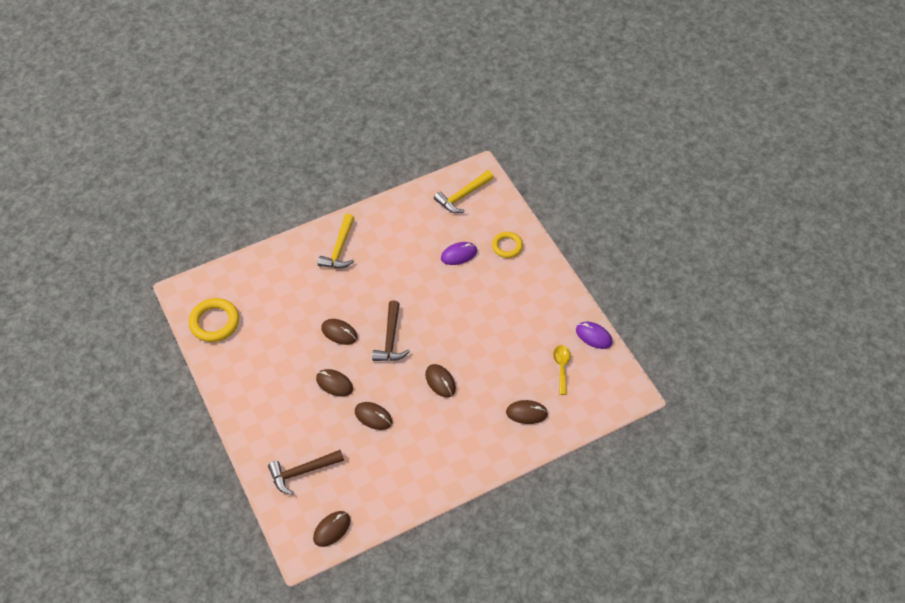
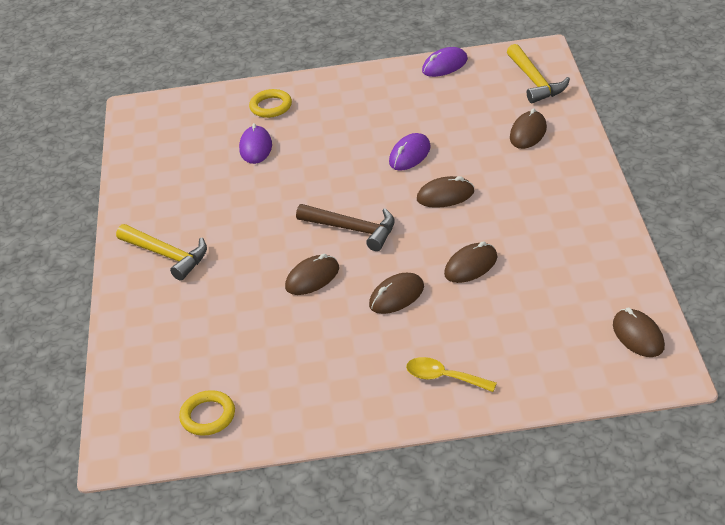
camera: 65 degrees left, 15 degrees down
(214, 322) = (208, 416): yellow ring -> yellow ring, size x0.64
(302, 472) = (531, 352): brown hammer -> none
(462, 196) = (164, 129): yellow hammer -> yellow hammer (535, 81)
(478, 347) = (410, 155): none -> purple mouse
(561, 367) = (475, 95): yellow spoon -> yellow spoon (443, 377)

